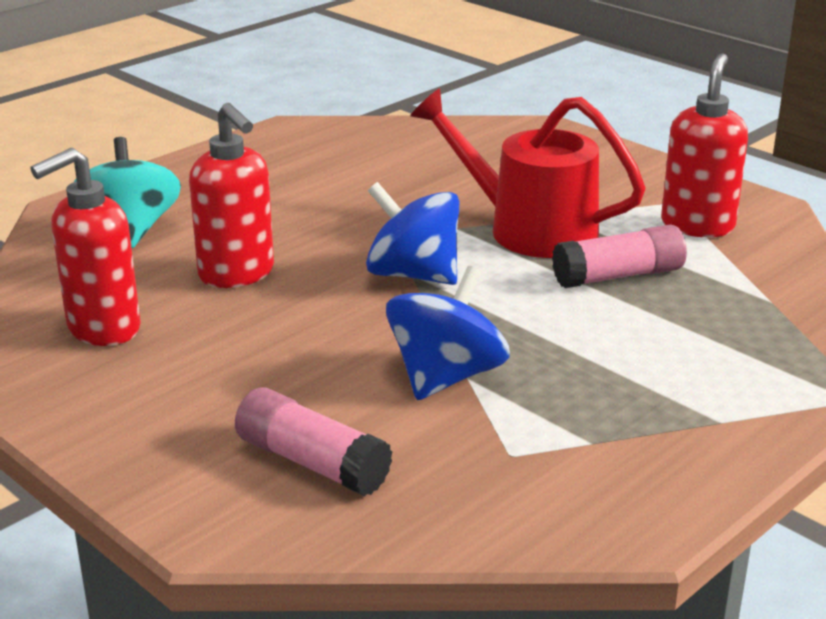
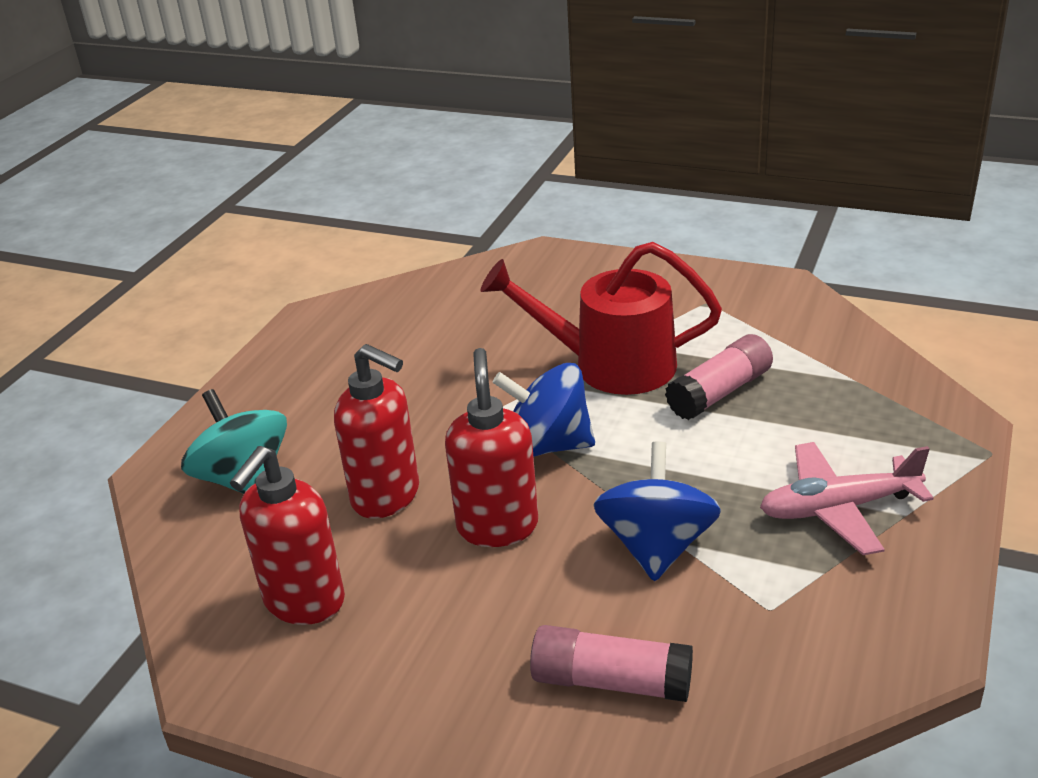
camera: 20 degrees left, 5 degrees up
(654, 397) = (838, 508): none -> pink plane
(697, 225) = (744, 320): red soap dispenser -> red soap dispenser (497, 526)

